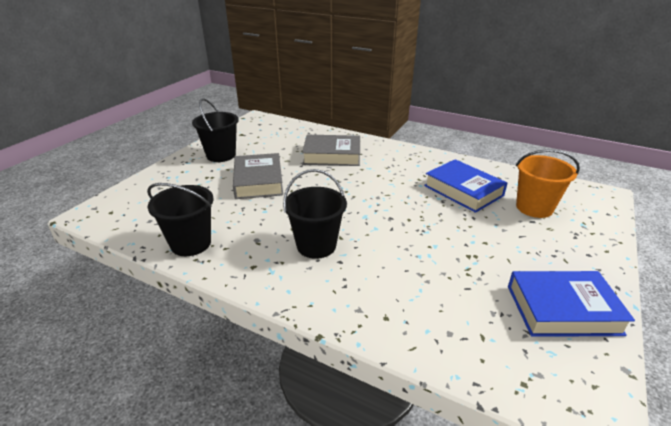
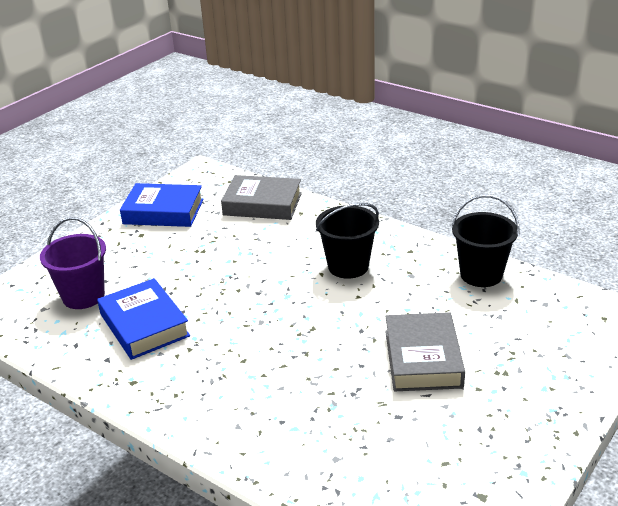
camera: 170 degrees left, 0 degrees up
(221, 155) = (501, 425): black bucket -> none
(332, 155) = (303, 410): grey book -> grey book (262, 204)
(534, 208) = (83, 296): orange bucket -> purple bucket

